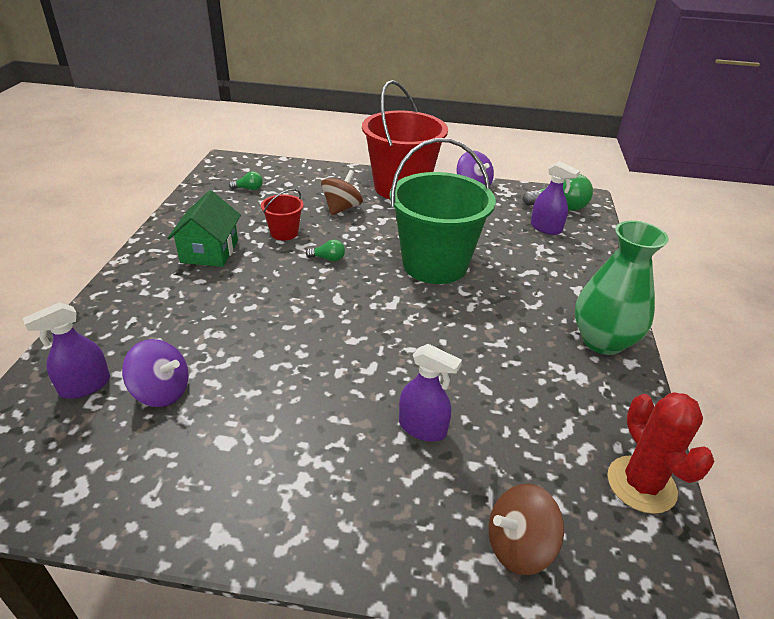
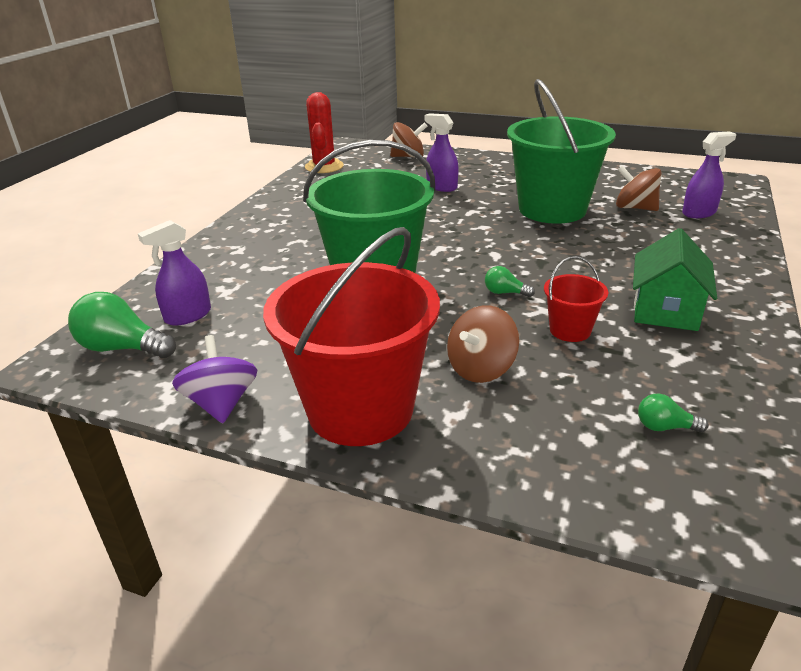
camera: 165 degrees left, 5 degrees down
(161, 391) = (635, 208): purple spinning top -> brown spinning top
(270, 380) = (552, 209): none -> green bucket
(546, 228) = (188, 316): purple spray bottle -> purple spray bottle turned 90 degrees counterclockwise
(603, 341) = (265, 216): green vase -> none

